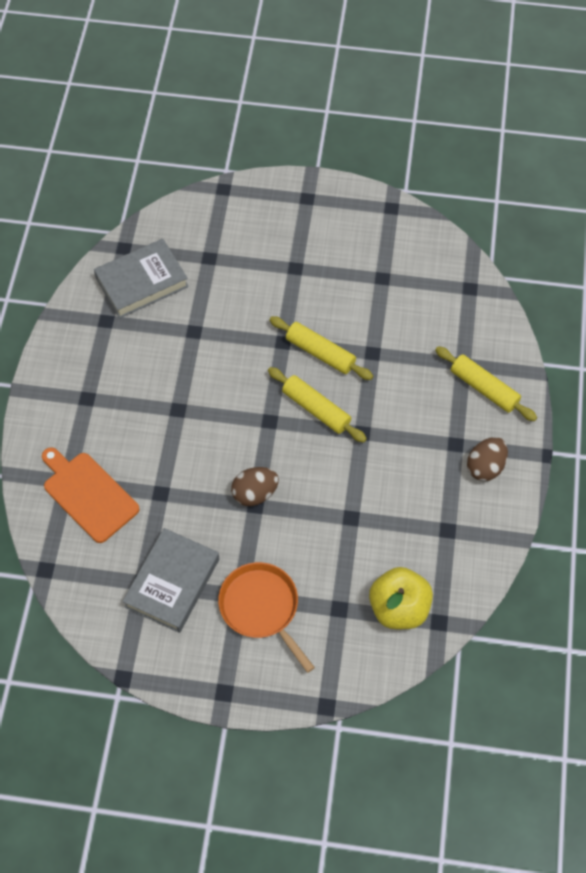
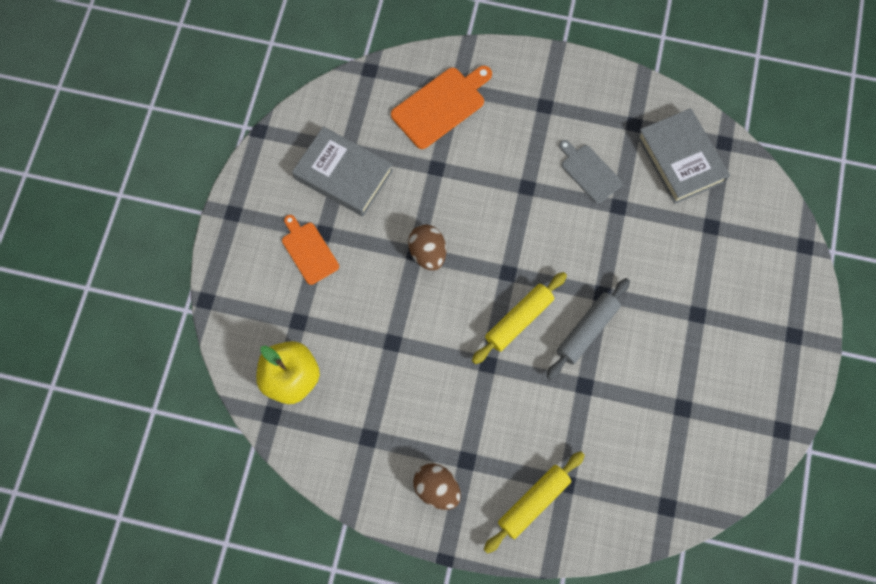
camera: 95 degrees right, 10 degrees up
(158, 357) = (589, 172): none -> grey cutting board
(261, 607) = (309, 251): orange pan -> orange cutting board
(320, 353) = (587, 331): yellow rolling pin -> grey rolling pin

